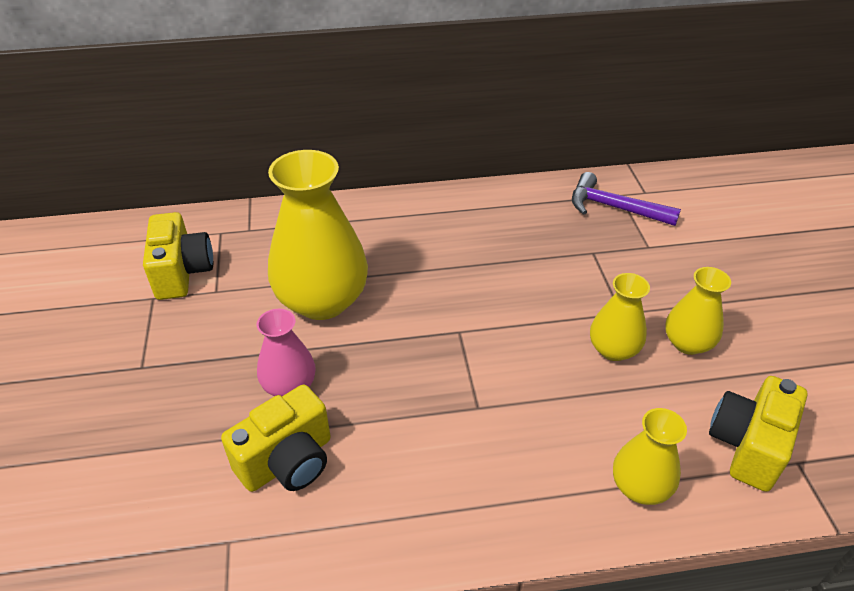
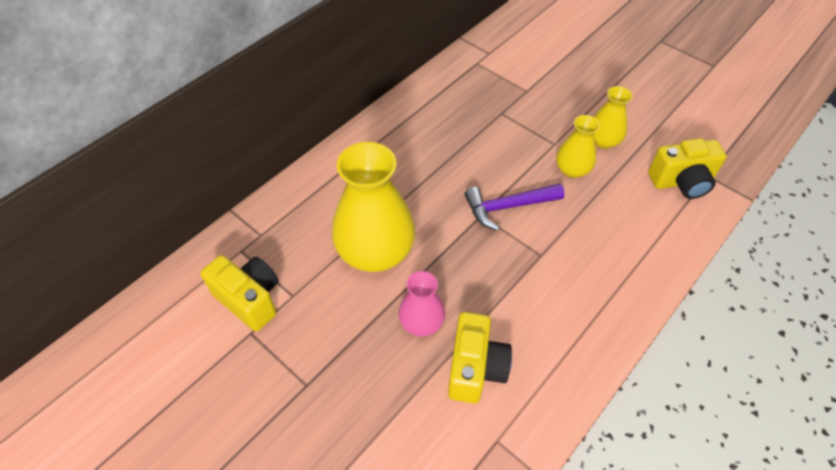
camera: 40 degrees left, 10 degrees up
(614, 208) = (483, 74): purple hammer -> purple hammer (508, 207)
(640, 487) = (659, 240): yellow vase -> none
(748, 446) = (681, 182): yellow camera -> yellow camera turned 90 degrees counterclockwise

